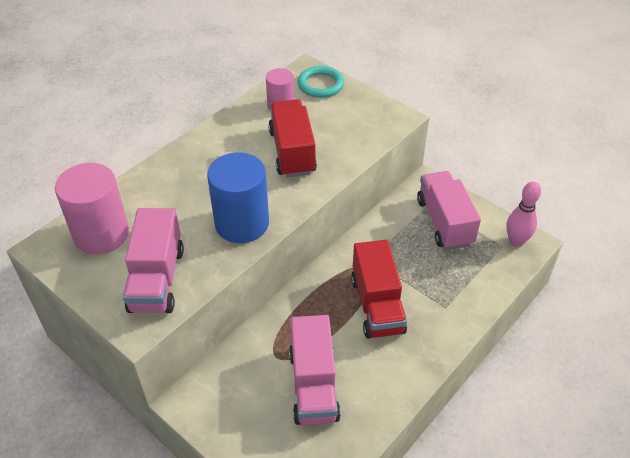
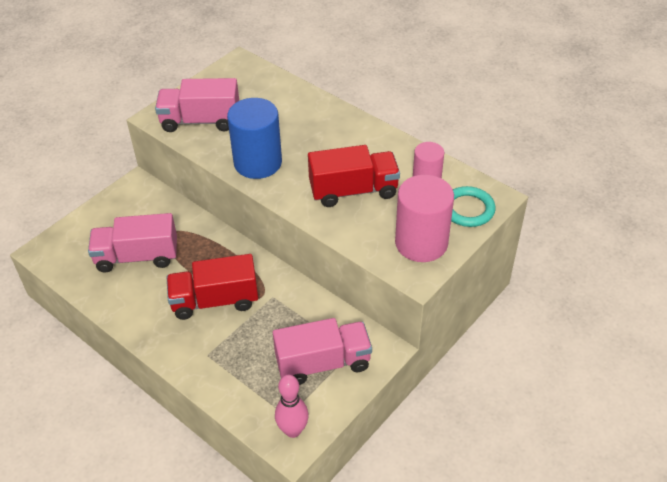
camera: 90 degrees right, 0 degrees up
(101, 234) = (251, 87): pink cylinder -> pink cylinder (421, 243)

